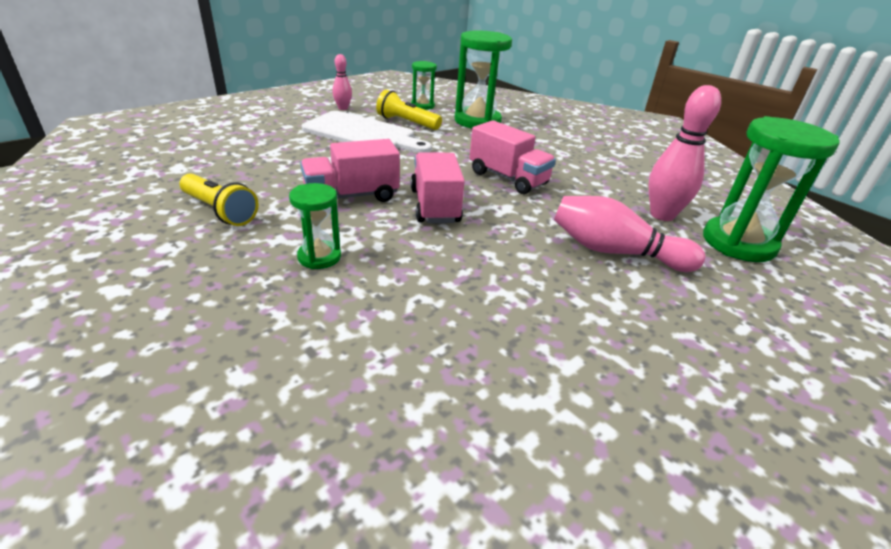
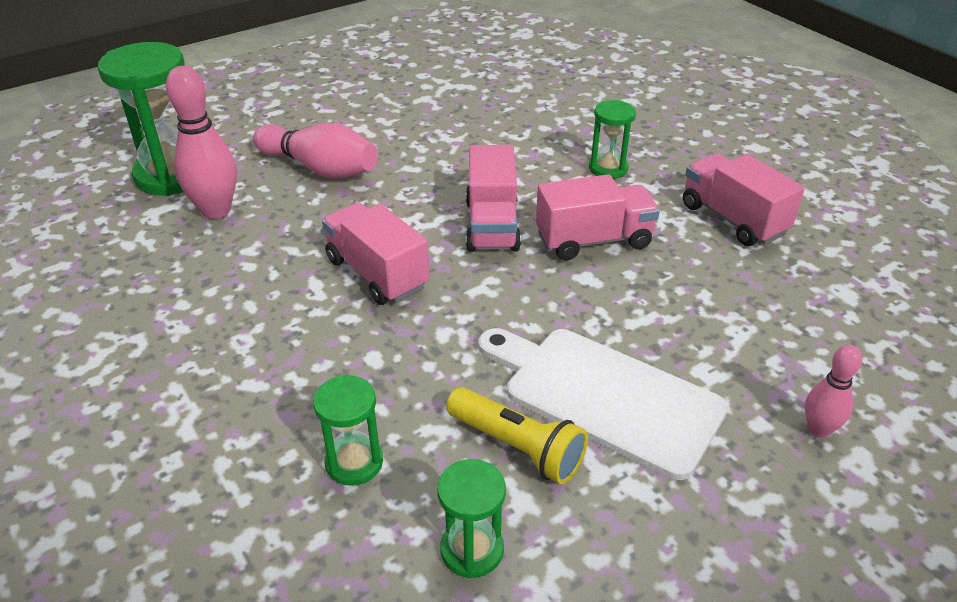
camera: 170 degrees left, 5 degrees up
(220, 211) = (733, 219): yellow flashlight -> pink truck
(343, 108) = (673, 521): pink bowling pin -> pink bowling pin (818, 430)
(477, 121) = (354, 462): green hourglass -> green hourglass, size x0.53

